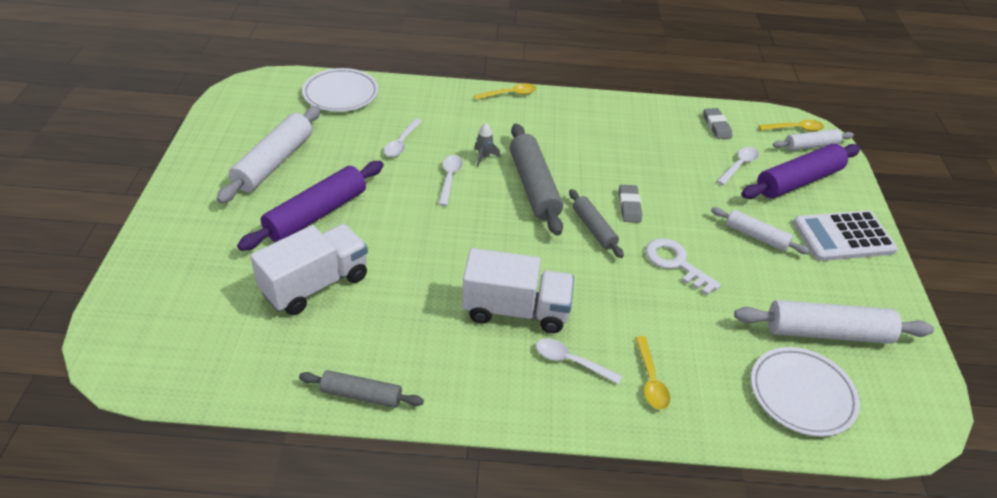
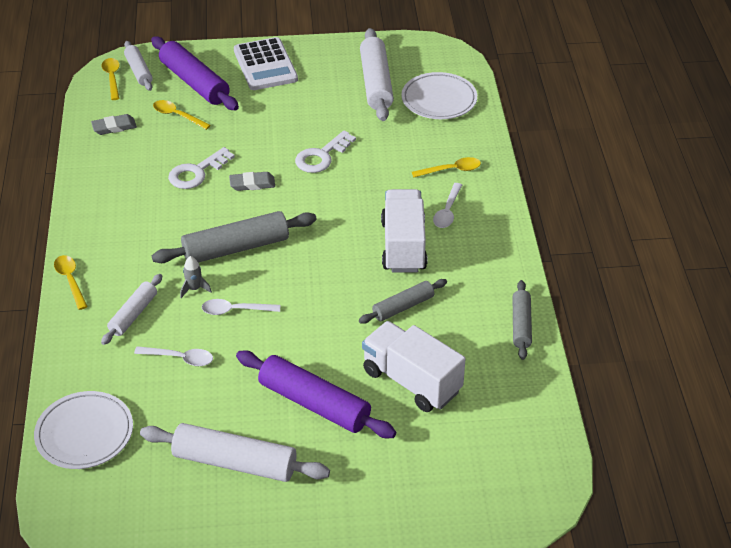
camera: 95 degrees left, 0 degrees up
(593, 229) = (289, 205): grey rolling pin -> grey rolling pin (403, 307)
(648, 171) = (196, 172): none -> white key
(739, 165) = (177, 116): white spoon -> yellow spoon
(756, 236) = (276, 111): white rolling pin -> white rolling pin (133, 314)

